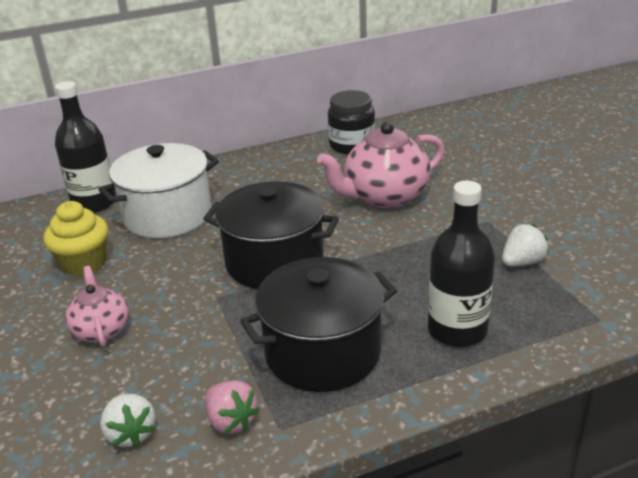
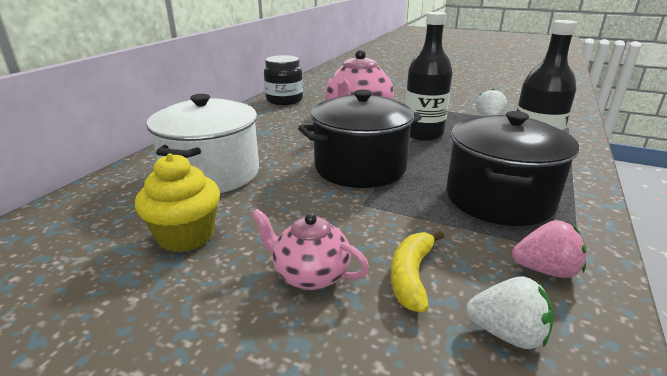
camera: 45 degrees left, 5 degrees down
(94, 203) = (111, 191): black bottle -> black bottle (423, 134)
(148, 367) = (411, 276): none -> yellow banana

